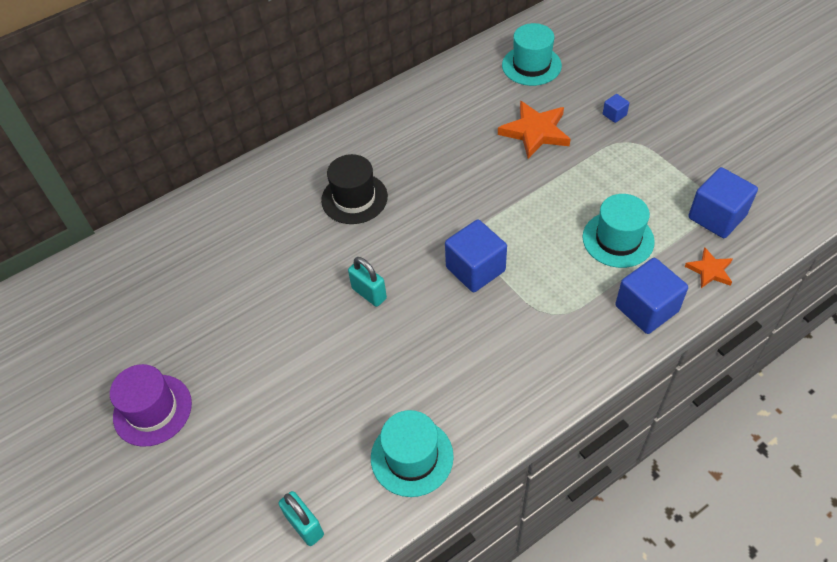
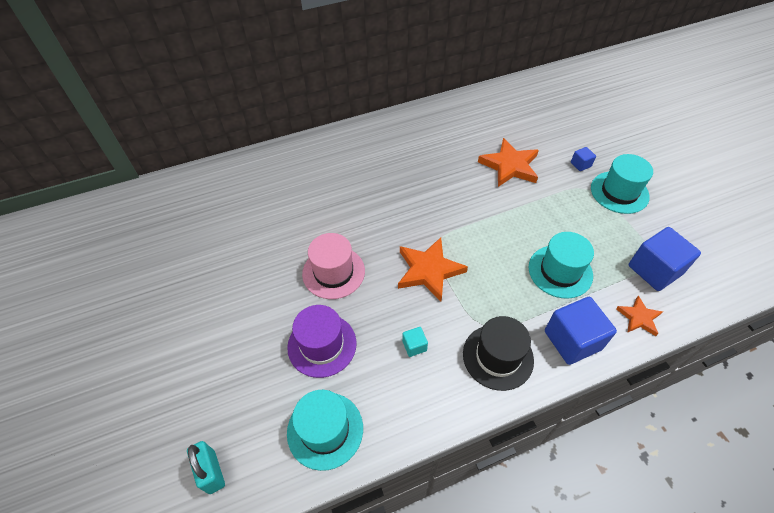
camera: 10 degrees right, 0 degrees up
(152, 410) = (126, 332): purple hat -> purple hat (322, 345)
(354, 198) = (346, 190): black hat -> black hat (498, 356)
(369, 293) = (333, 272): turquoise padlock -> pink hat
(475, 269) = (429, 270): blue cube -> orange star
(482, 351) = (414, 346): none -> turquoise cube
(531, 65) = (520, 112): turquoise hat -> turquoise hat (619, 192)

